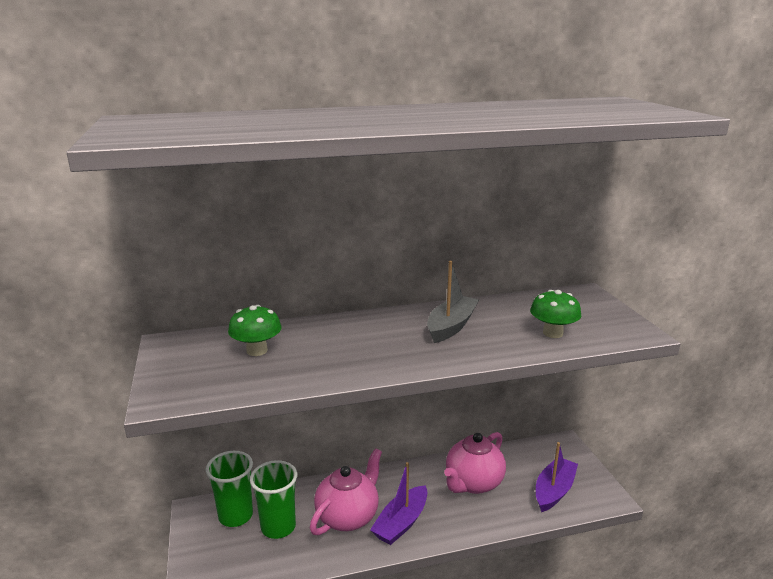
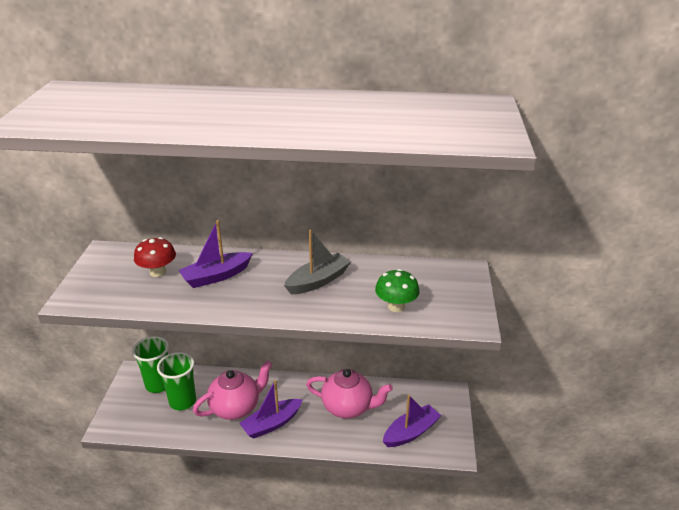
camera: 20 degrees right, 10 degrees up
(257, 350) = (158, 272): green mushroom -> red mushroom
(333, 342) = (216, 276): none -> purple boat
(473, 483) = (348, 407): pink teapot -> pink teapot turned 135 degrees counterclockwise

